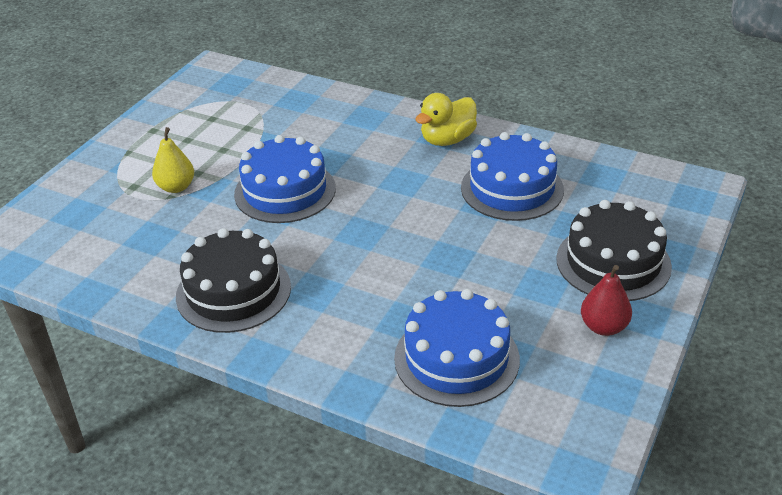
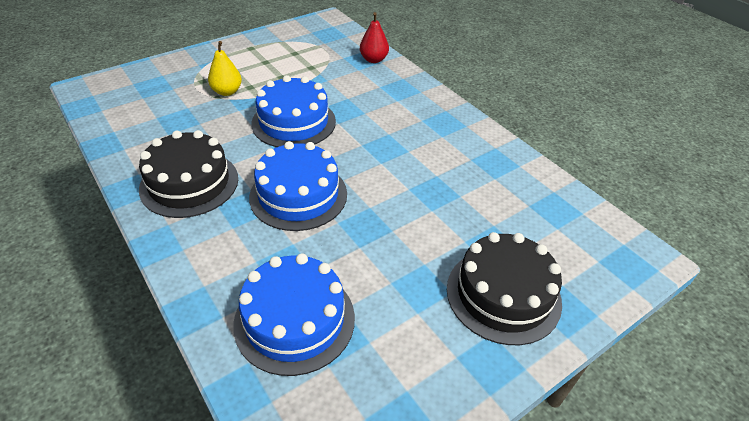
camera: 25 degrees right, 5 degrees up
(447, 140) = (447, 128): yellow duck -> none
(512, 188) = (466, 188): blue cake -> blue cake (298, 195)
(603, 327) = (445, 355): red pear -> red pear (373, 59)

